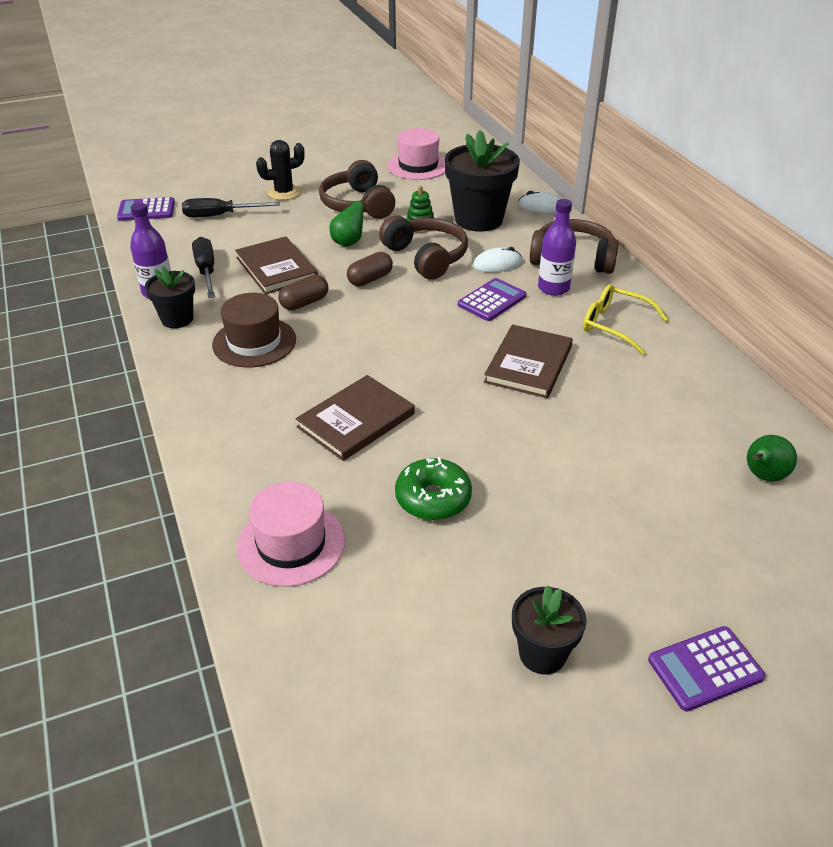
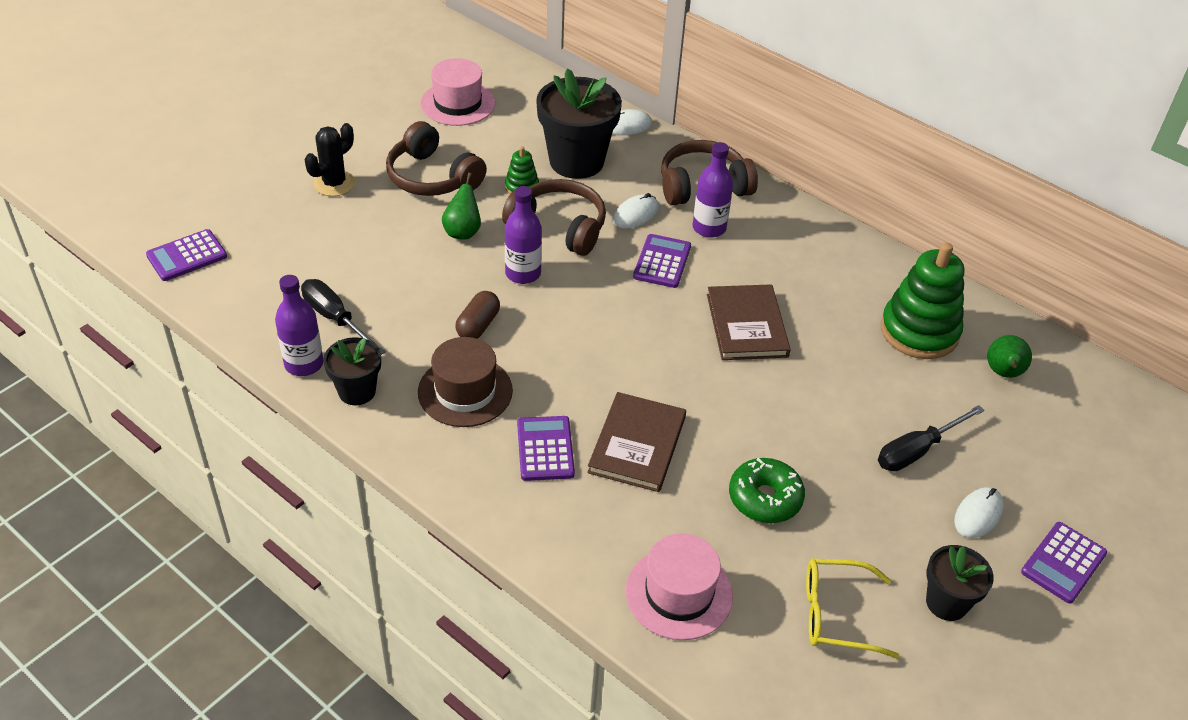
camera: 30 degrees left, 5 degrees up
(220, 215) = (285, 238): black screwdriver -> black screwdriver (917, 451)
(276, 268) = (411, 291): brown book -> none
(278, 399) = (545, 449): none -> purple calculator
(370, 279) = (523, 273): brown capsule -> purple bottle
(615, 325) = (792, 255): yellow glasses -> yellow glasses (836, 614)
(639, 588) = (978, 515): none -> white mouse
(696, 416) = (919, 331): none -> green stacking toy

